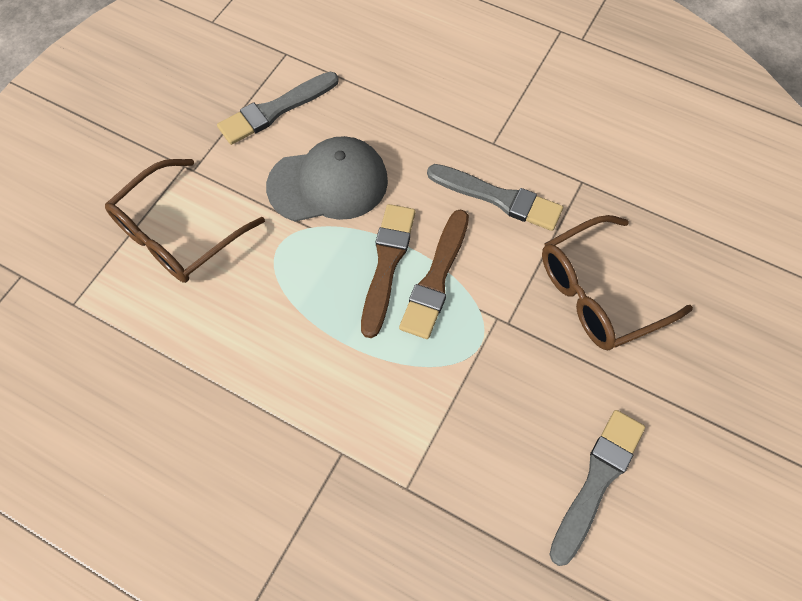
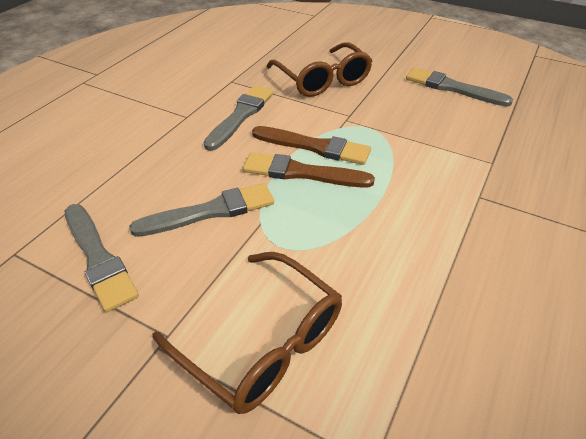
camera: 90 degrees left, 20 degrees down
(328, 183) = (210, 212): grey cap -> grey brush

